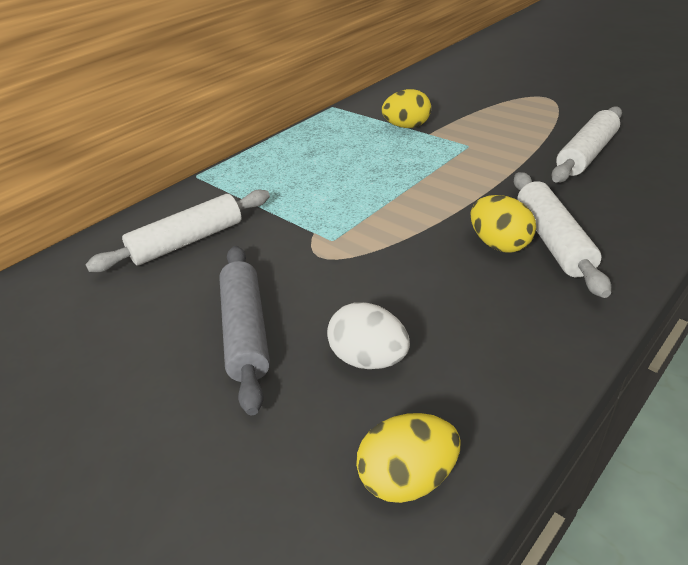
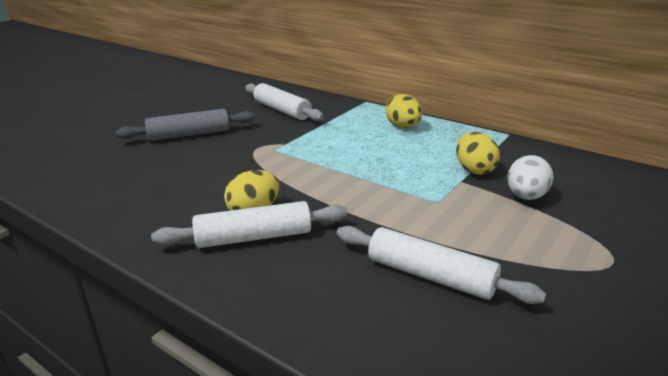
camera: 80 degrees right, 10 degrees down
(369, 359) = (149, 167): white egg -> white egg (526, 197)
(408, 478) = (62, 180): yellow egg -> yellow egg (403, 126)

